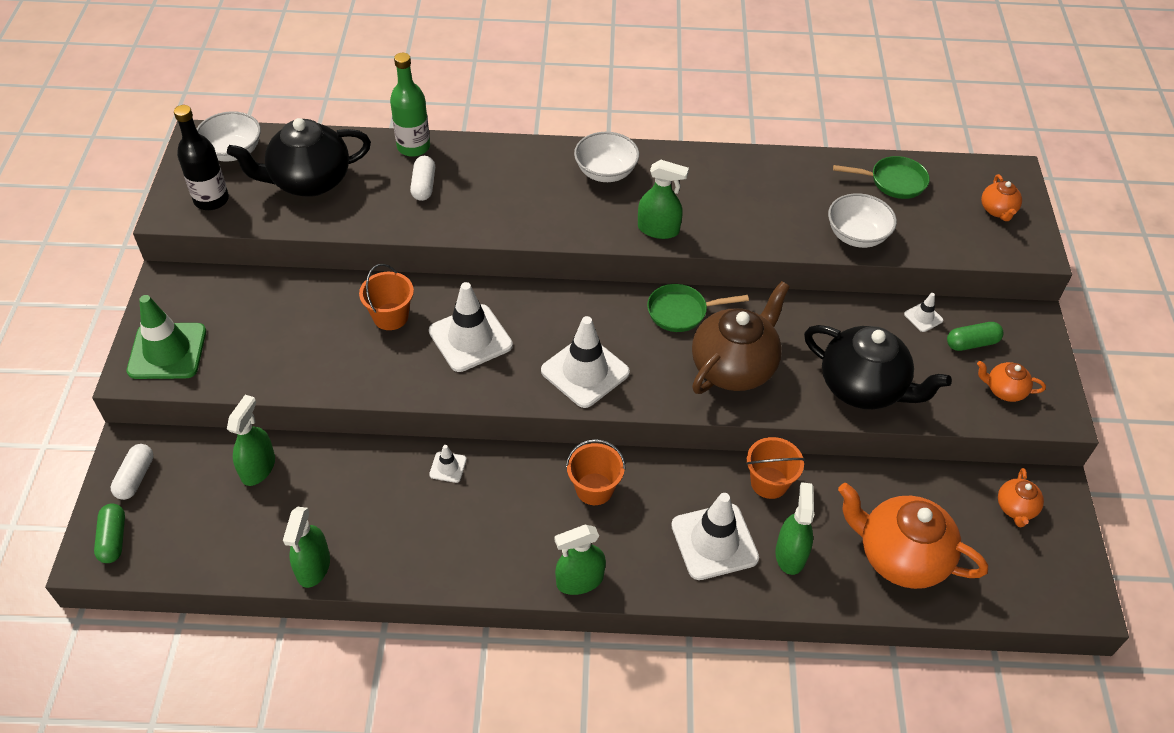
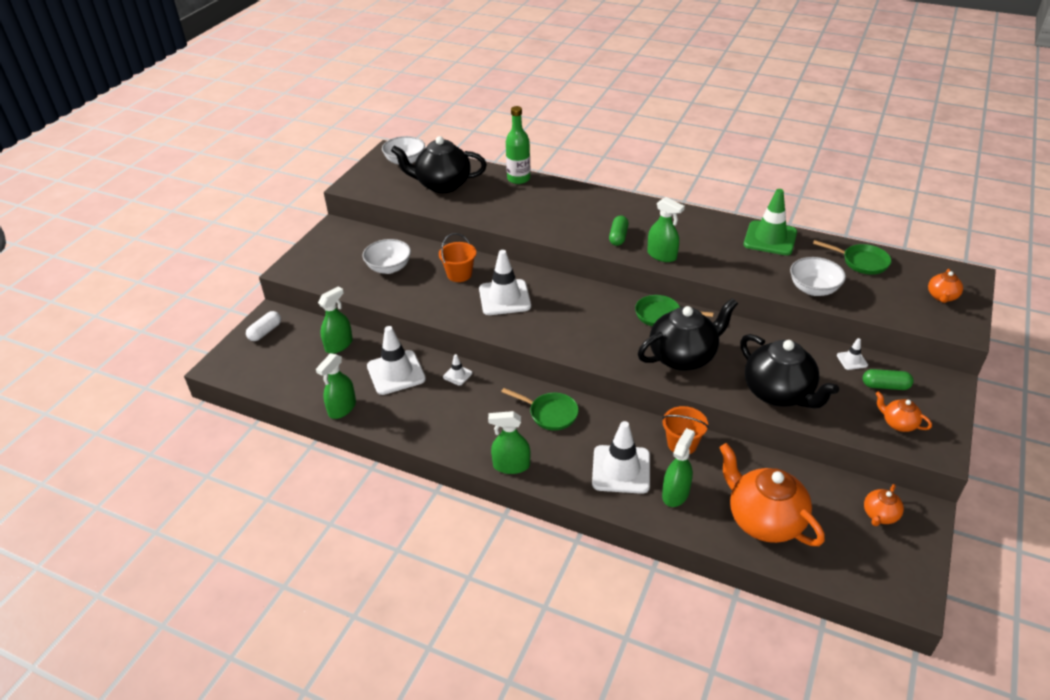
camera: 25 degrees right, 10 degrees down
(113, 539) = (234, 361): green capsule -> green capsule (618, 237)
(167, 351) = (314, 263): green traffic cone -> green traffic cone (770, 238)
(211, 200) = (378, 183): black bottle -> none
(424, 186) = (513, 200): white capsule -> none
(585, 372) = (572, 334): white traffic cone -> white traffic cone (396, 373)
(594, 489) = (550, 414): orange bucket -> green pan
(605, 172) = (642, 216): white bowl -> white bowl (389, 268)
(734, 367) = (683, 357): brown teapot -> black teapot

